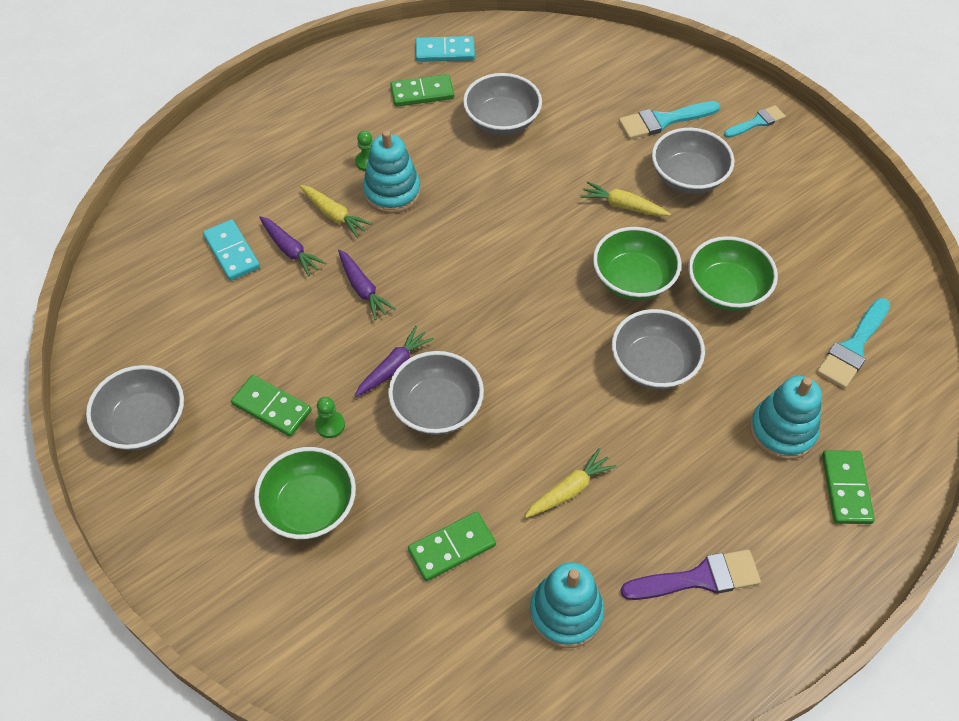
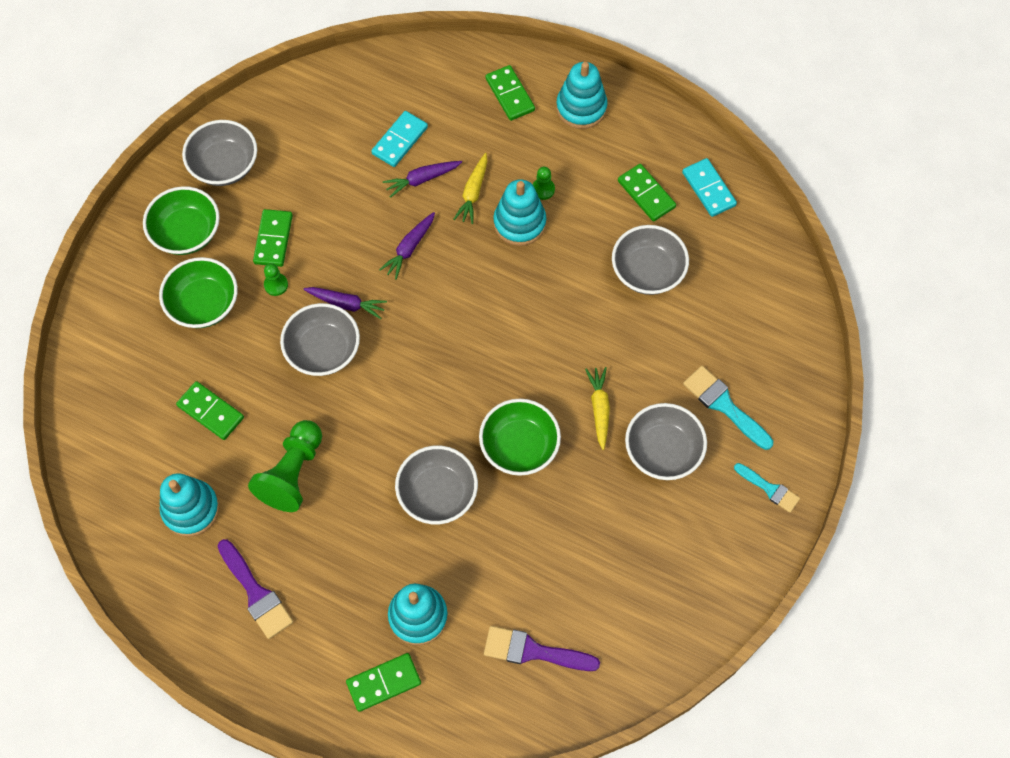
camera: 65 degrees right, 10 degrees up
(245, 148) = (510, 94): none -> green domino
(290, 250) = (422, 179): purple carrot -> purple carrot turned 45 degrees clockwise
(299, 103) = (581, 108): none -> turquoise stacking toy
(569, 490) = (292, 473): yellow carrot -> green pawn
(726, 290) = (546, 526): green bowl -> green bowl (187, 233)
(853, 347) = (533, 651): turquoise brush -> purple brush

